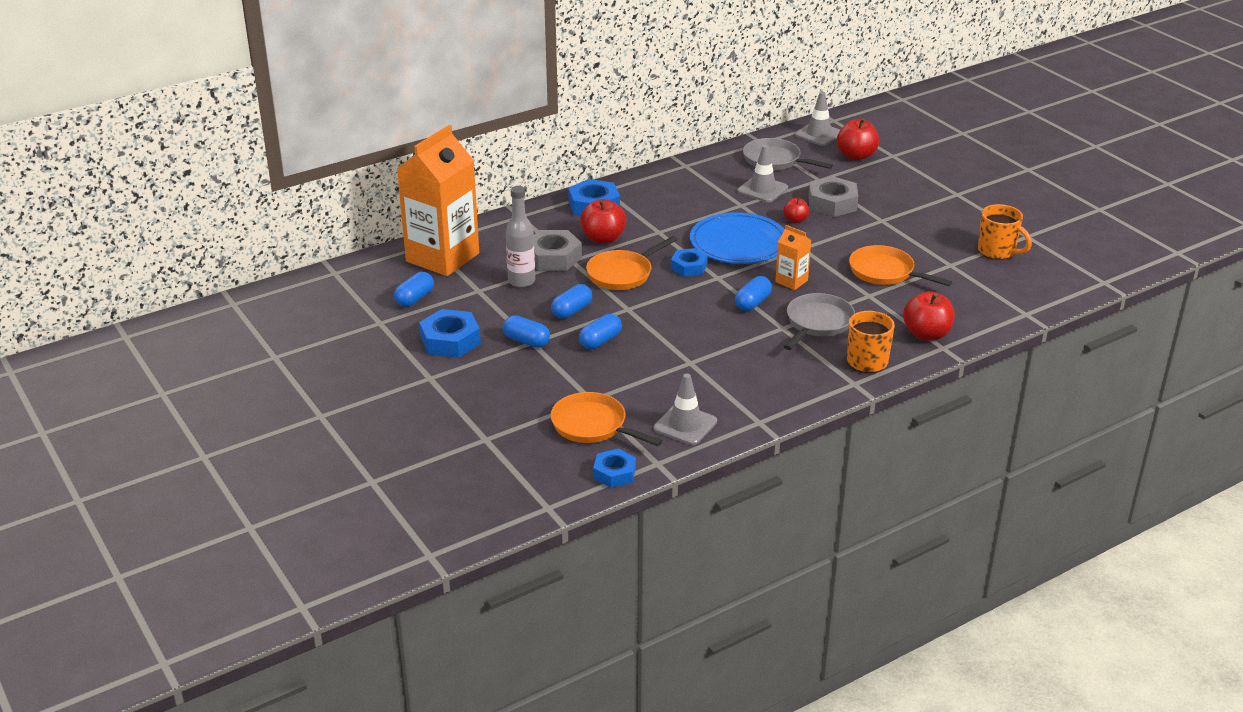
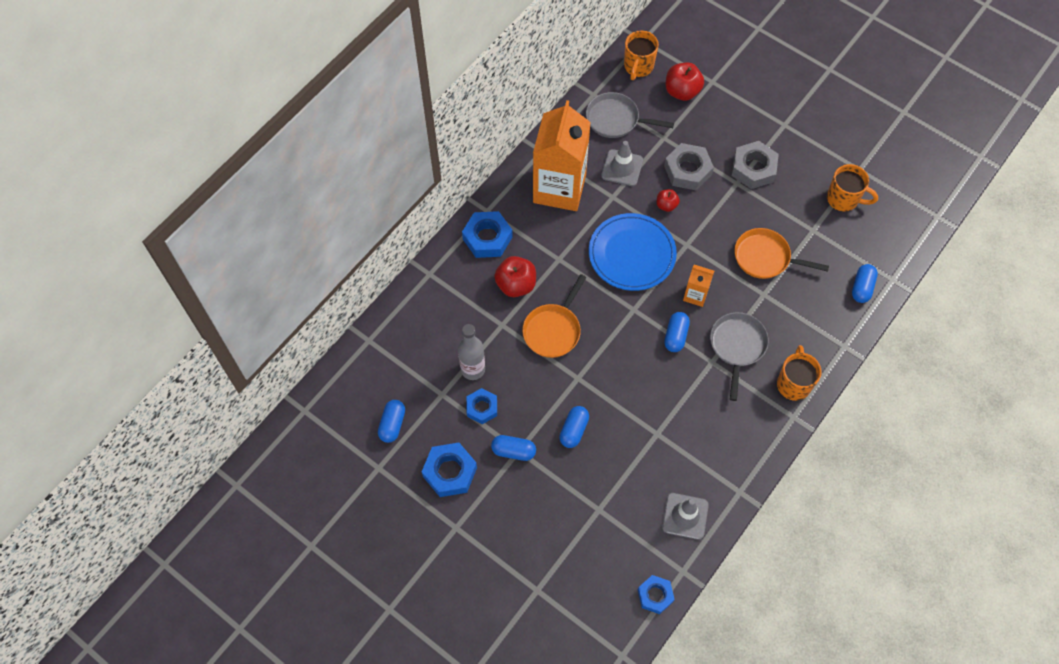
camera: 20 degrees left, 30 degrees up
(442, 257) = (389, 357): orange carton -> orange carton (559, 188)
(553, 257) = (484, 326): grey nut -> grey nut (753, 169)
(572, 311) = (533, 397): blue capsule -> blue capsule (862, 288)
(593, 426) = (614, 543): orange pan -> none
(689, 267) = (604, 302): blue nut -> blue nut (482, 408)
(818, 134) = (638, 67): grey traffic cone -> orange mug
(926, 334) = (826, 333): red apple -> none

